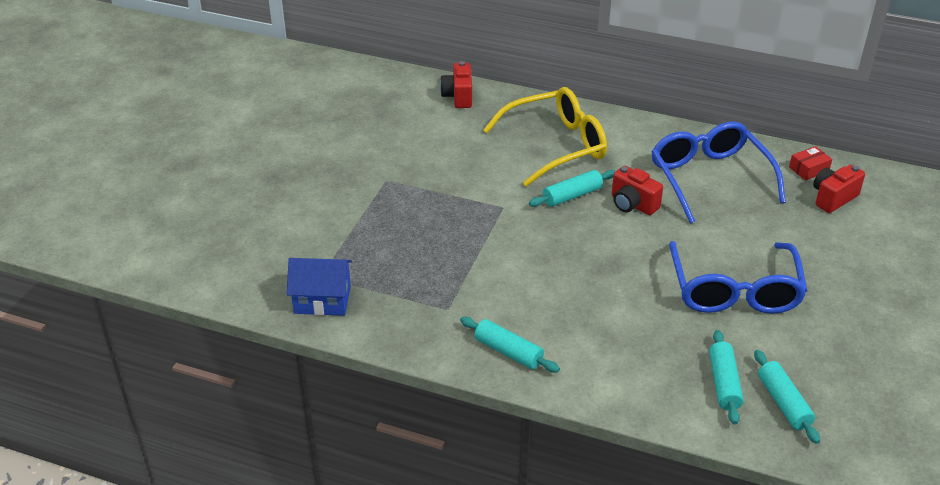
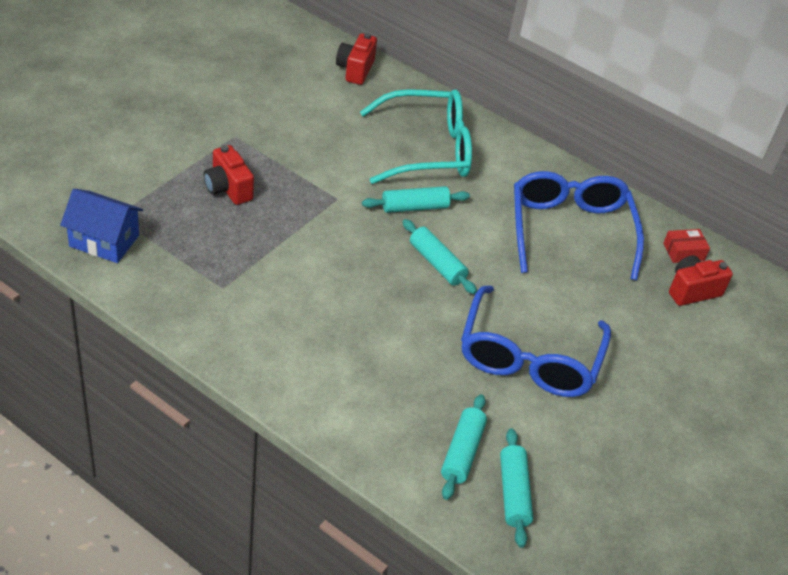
camera: 10 degrees right, 5 degrees up
(508, 352) = (259, 350): turquoise rolling pin -> turquoise rolling pin (437, 263)
(555, 146) = (426, 149): yellow glasses -> turquoise glasses
(632, 204) = (473, 235): red camera -> red camera (228, 188)

